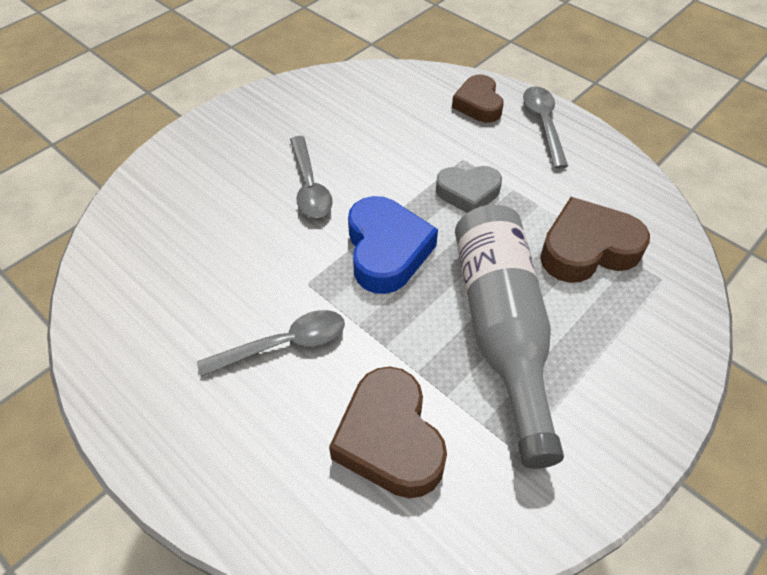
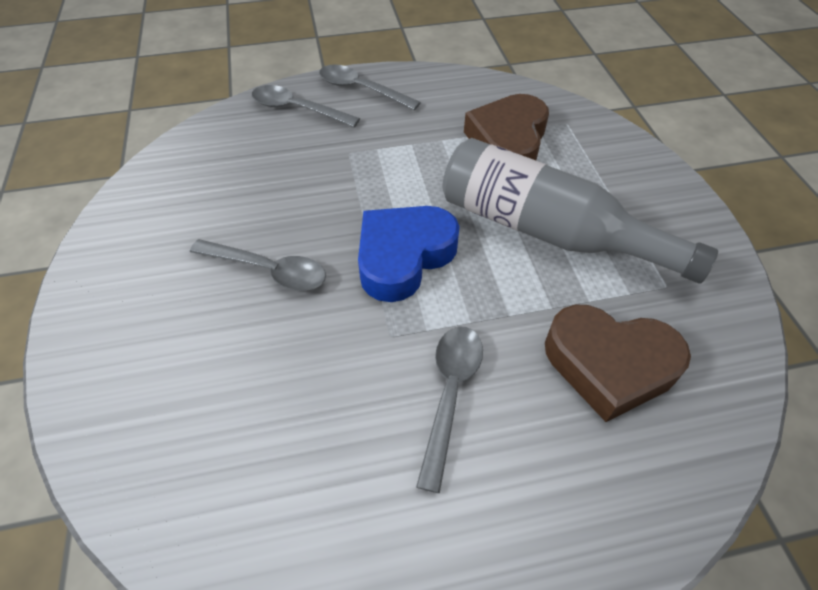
camera: 55 degrees left, 0 degrees up
(386, 250) = (403, 256): blue heart -> blue heart turned 75 degrees counterclockwise
(468, 193) = (389, 170): grey heart -> none
(478, 104) = (297, 109): brown heart -> grey spoon

